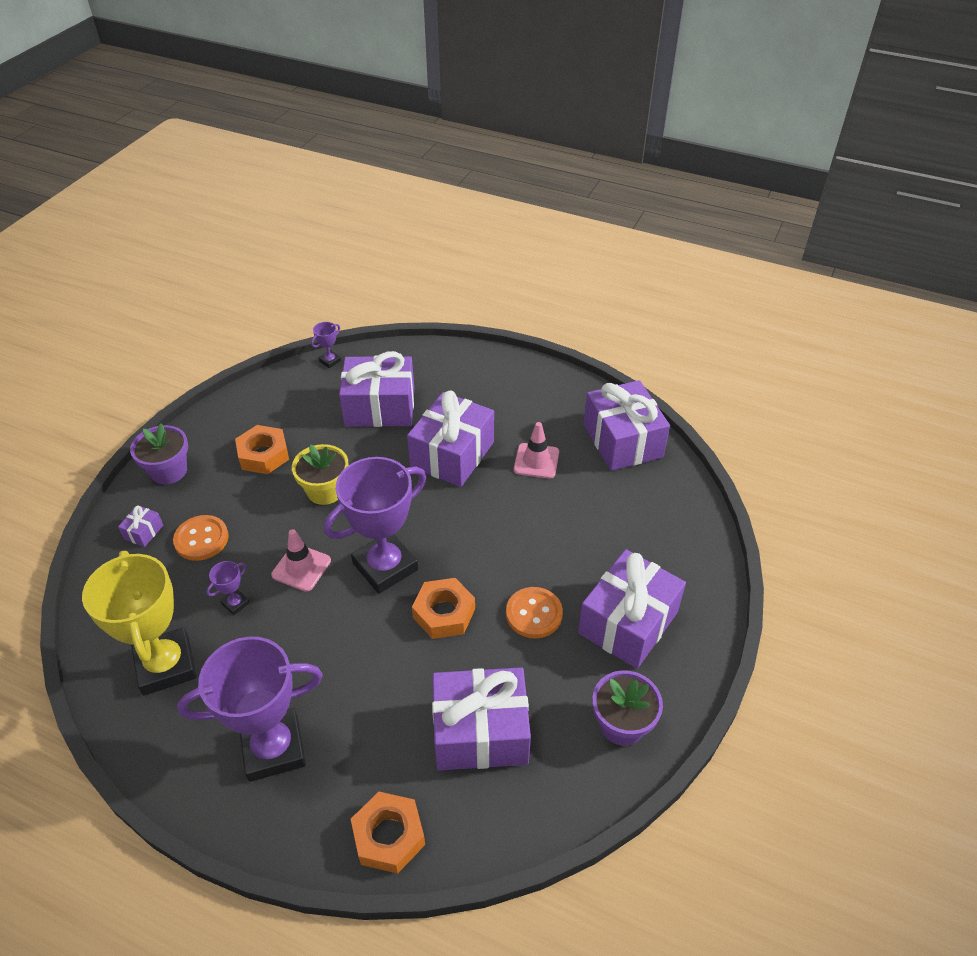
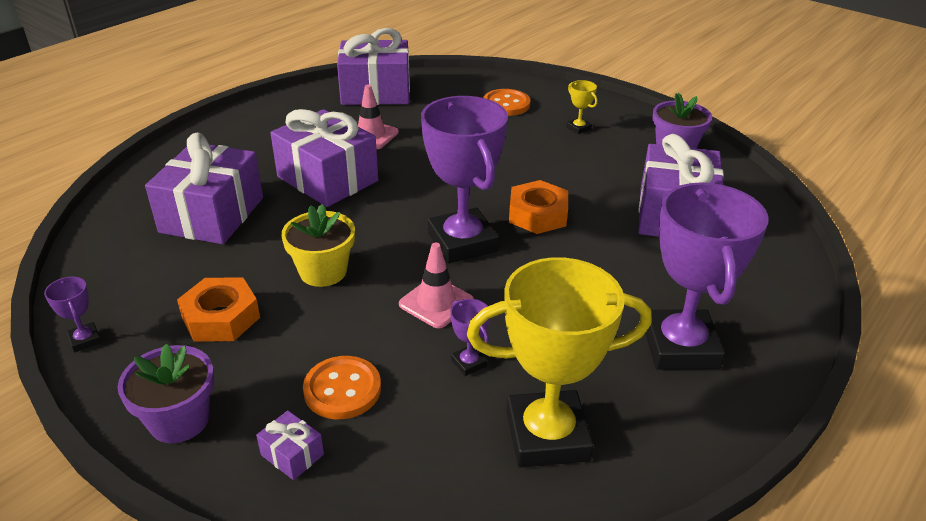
camera: 75 degrees left, 10 degrees down
(330, 361) = (87, 242): purple trophy -> purple trophy (85, 340)
(389, 836) = (778, 280): orange nut -> none
(534, 614) = (555, 168): orange button -> orange button (506, 104)
(628, 622) = (578, 128): purple gift -> yellow trophy

